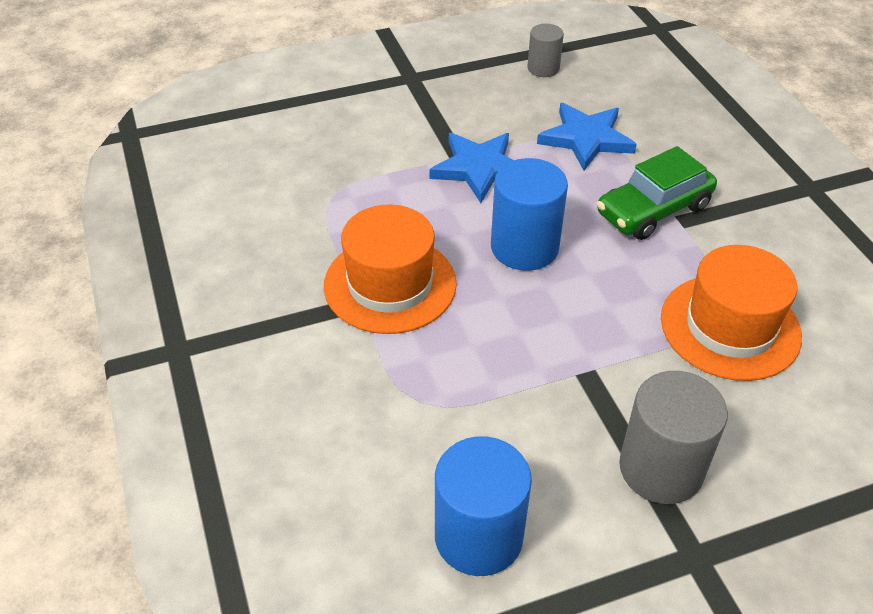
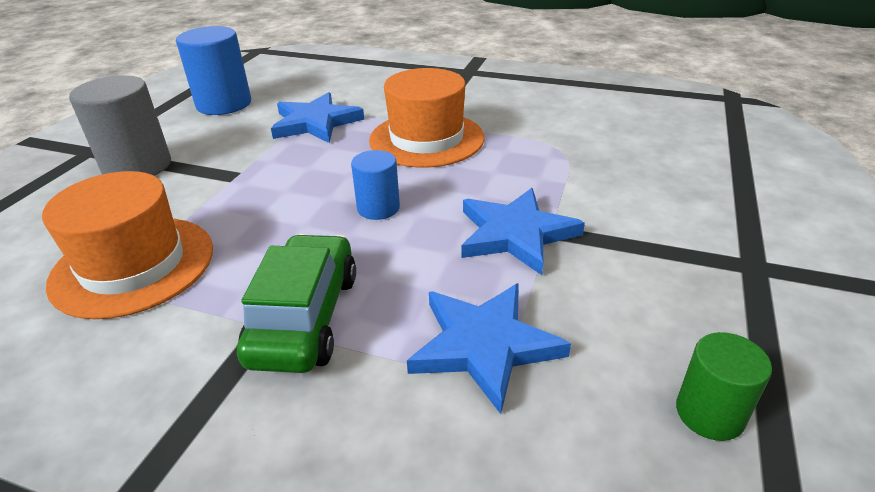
camera: 130 degrees right, 10 degrees down
(436, 394) = (315, 123): none -> blue star
(524, 247) = (378, 208): blue cylinder -> blue cylinder, size x0.58
(543, 68) = (709, 413): grey cylinder -> green cylinder

